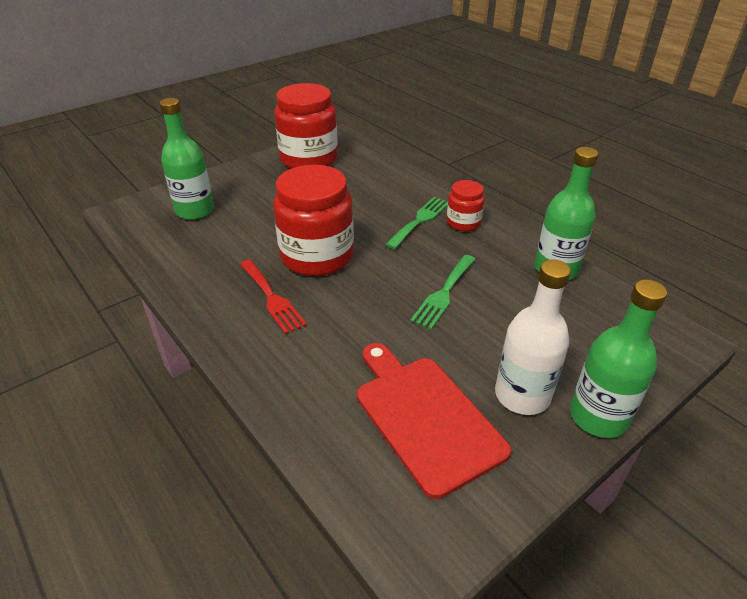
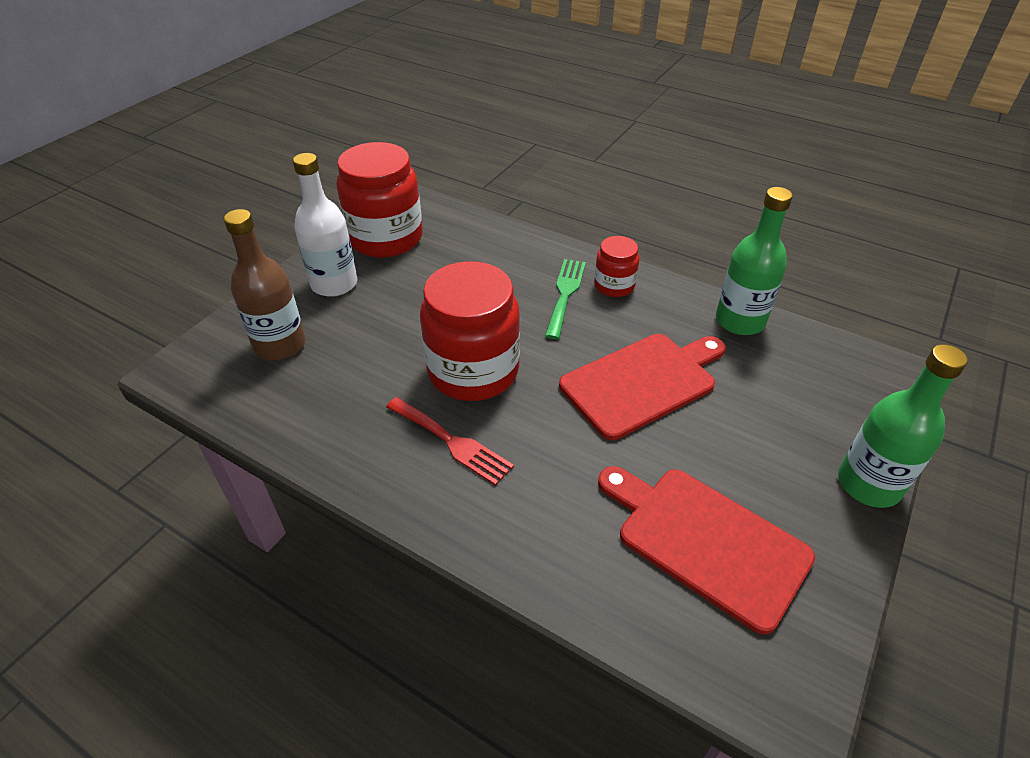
camera: 20 degrees left, 5 degrees up
(195, 211) = (280, 345): green bottle -> brown bottle
(444, 293) = (642, 382): green fork -> red cutting board
(522, 395) = (786, 483): white bottle -> white bottle (334, 284)

